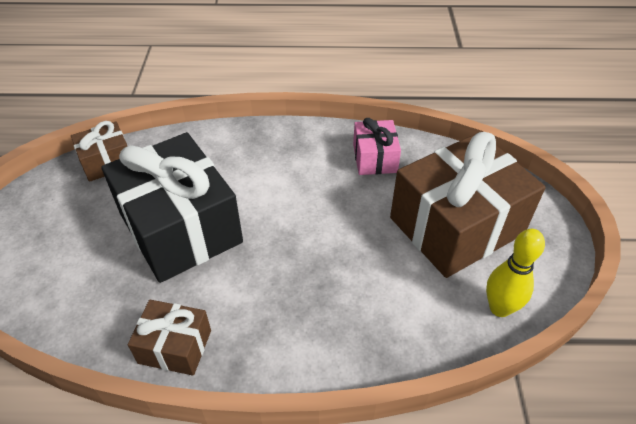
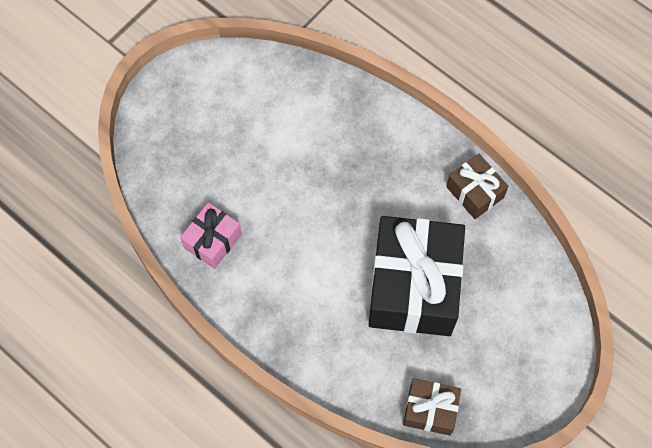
camera: 140 degrees left, 20 degrees up
(456, 226) = (221, 138): brown gift -> none
(499, 308) = (261, 70): yellow bowling pin -> none

